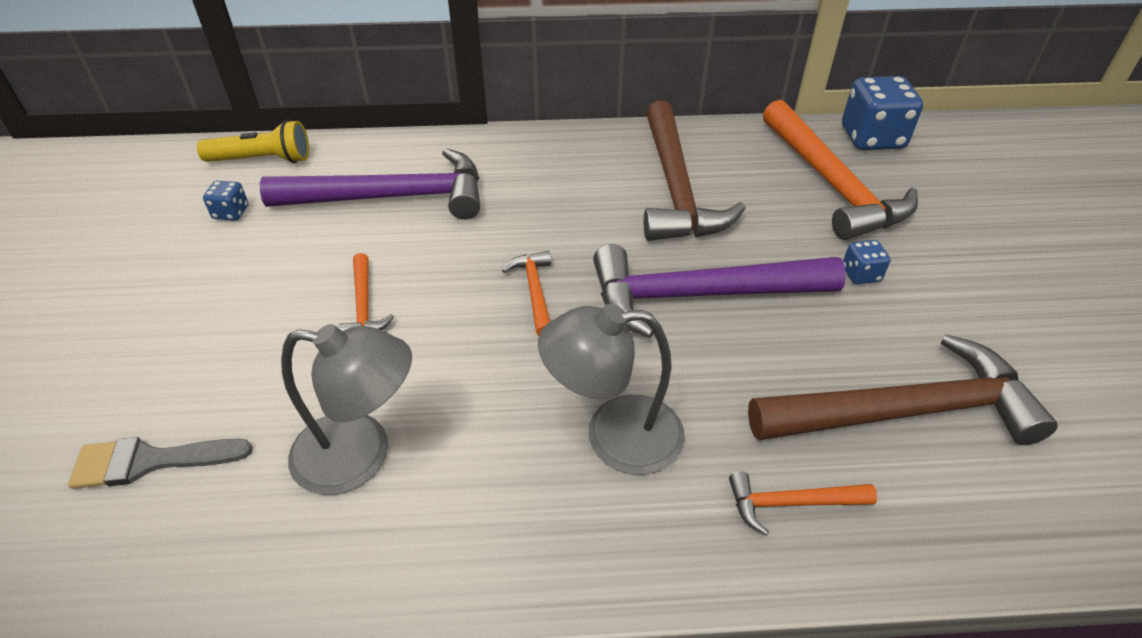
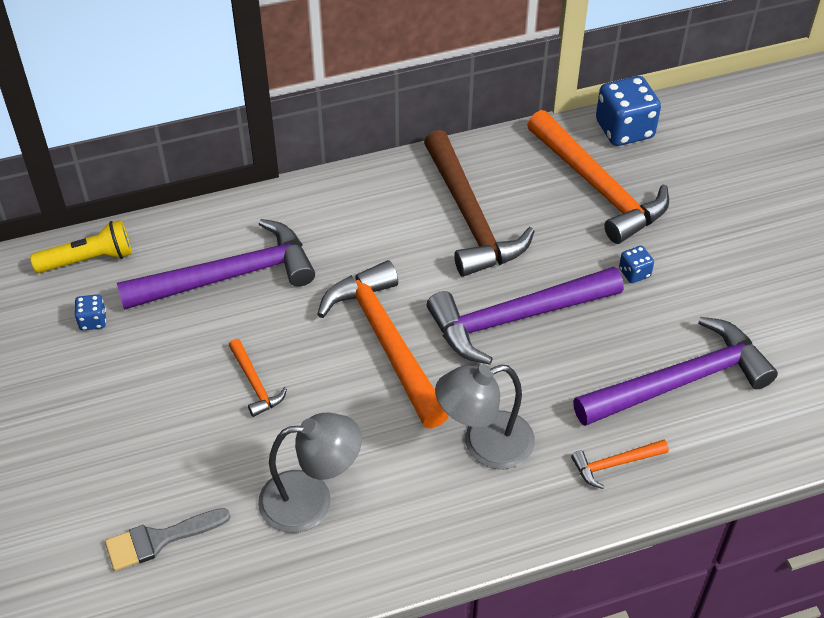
camera: 15 degrees left, 5 degrees up
(534, 291) = (386, 342): orange hammer -> orange hammer, size x2.21
(905, 412) = (680, 381): brown hammer -> purple hammer

